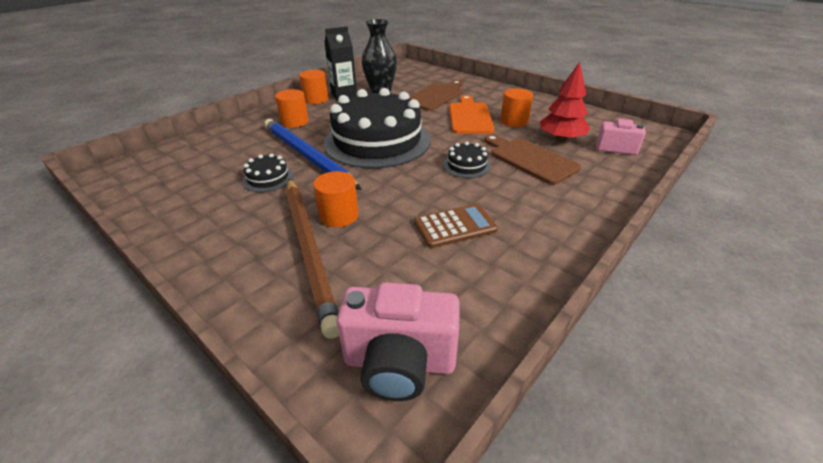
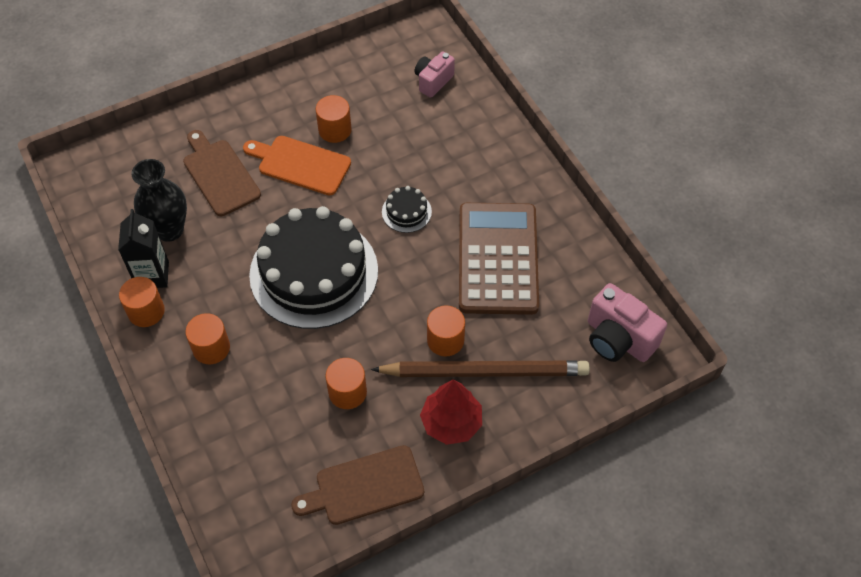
camera: 70 degrees left, 20 degrees up
(268, 178) = (347, 392): black cake -> orange cylinder
(307, 156) = (315, 348): blue pencil -> none
(399, 363) = (618, 339): pink camera -> pink camera turned 105 degrees clockwise
(455, 226) = (497, 259): brown calculator -> brown calculator, size x1.95
(530, 159) = (420, 157): brown cutting board -> brown cutting board (364, 487)
(561, 139) = (395, 112): red tree -> red tree (451, 422)

